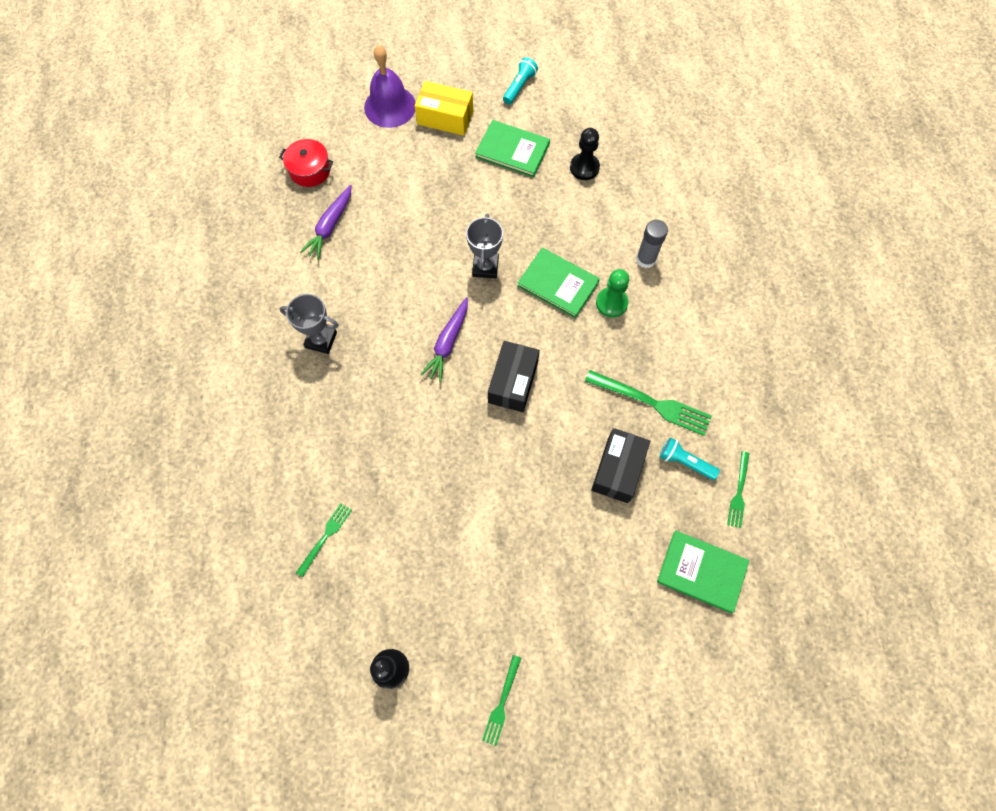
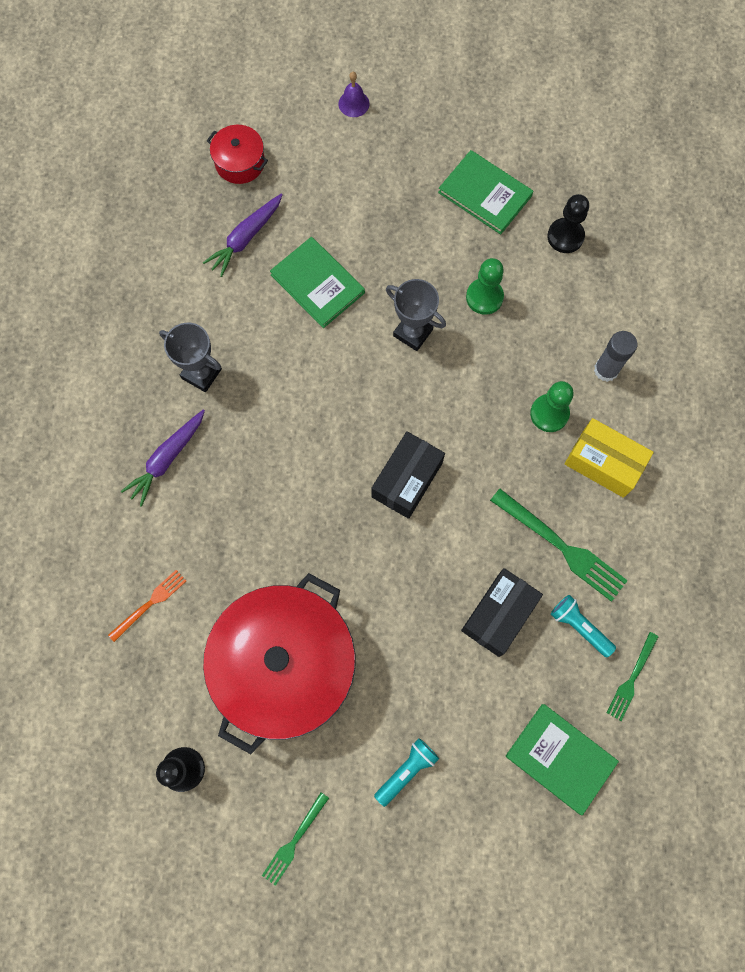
camera: 15 degrees right, 5 degrees up
(325, 537) = (150, 603): green fork -> orange fork
(390, 106) = (353, 103): purple bell -> purple bell, size x0.49
(445, 117) = (415, 133): yellow box -> yellow box (603, 463)
(448, 343) = (344, 414): purple carrot -> purple carrot (167, 459)
(454, 557) = (285, 665): none -> red pot
(485, 267) = (413, 332): grey trophy -> grey trophy turned 75 degrees counterclockwise
(519, 86) = (516, 113): turquoise flashlight -> turquoise flashlight (406, 770)
(534, 227) = (484, 297): none -> green pawn
(558, 284) = (492, 375): green book -> green book (317, 284)

